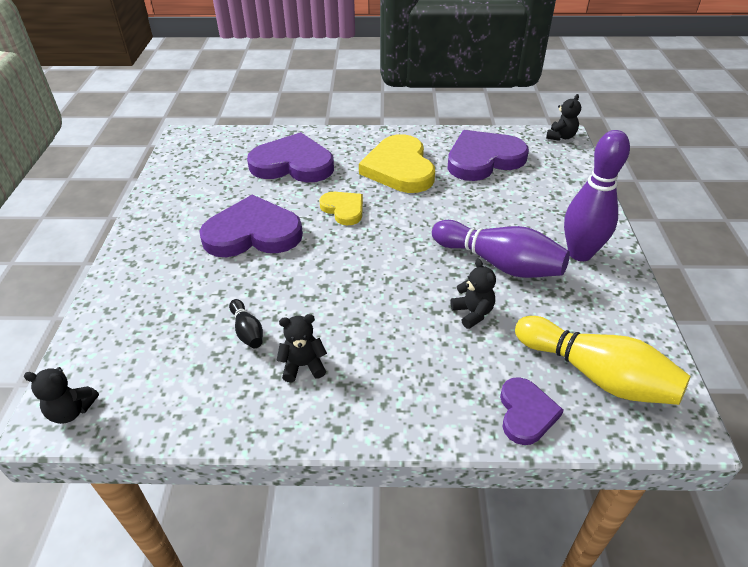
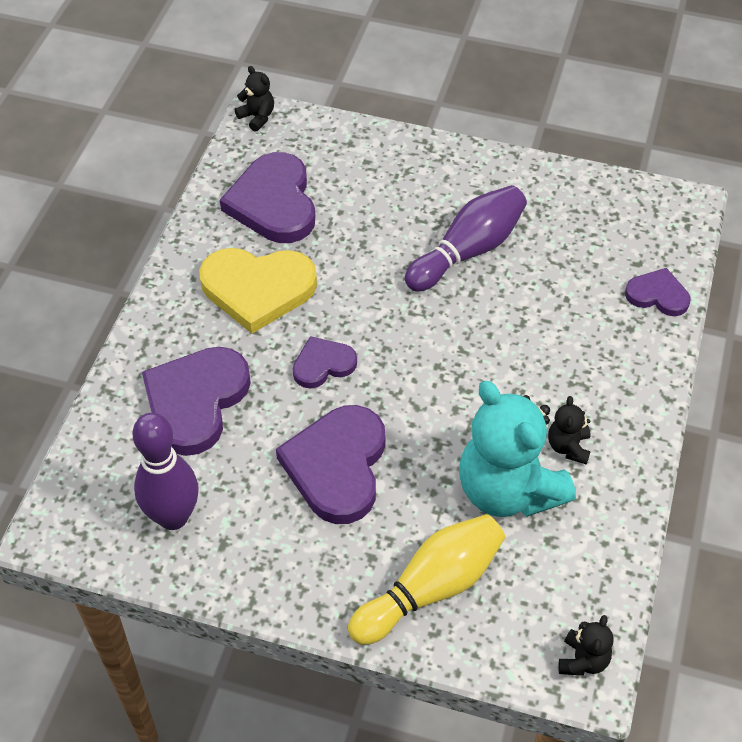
camera: 75 degrees left, 10 degrees up
(247, 331) = (508, 490): black bowling pin -> turquoise teddy bear
(343, 209) = (323, 364): yellow heart -> purple heart
(472, 313) = (532, 294): black teddy bear -> none
(580, 253) = (473, 184): purple bowling pin -> purple bowling pin (173, 517)
(596, 375) = (628, 234): yellow bowling pin -> yellow bowling pin (431, 588)

